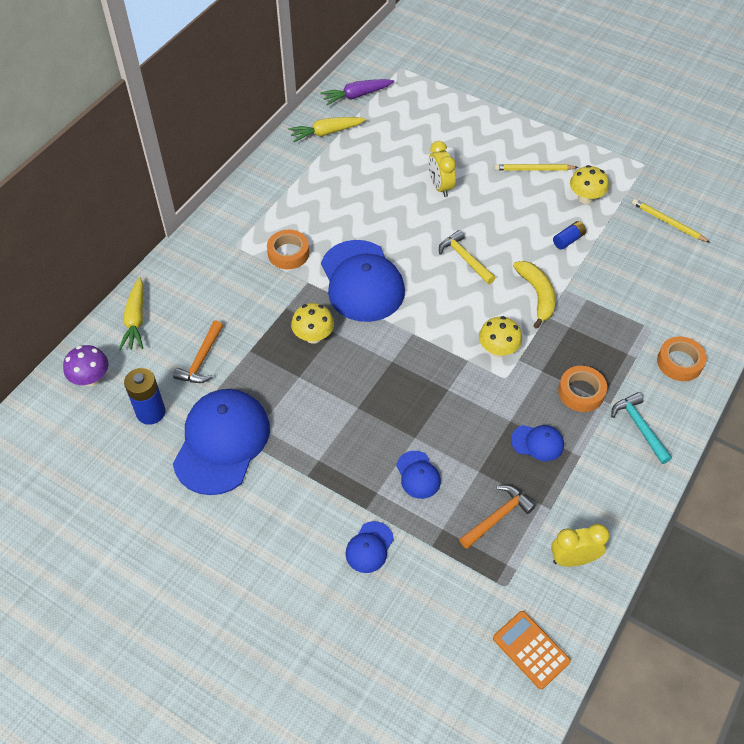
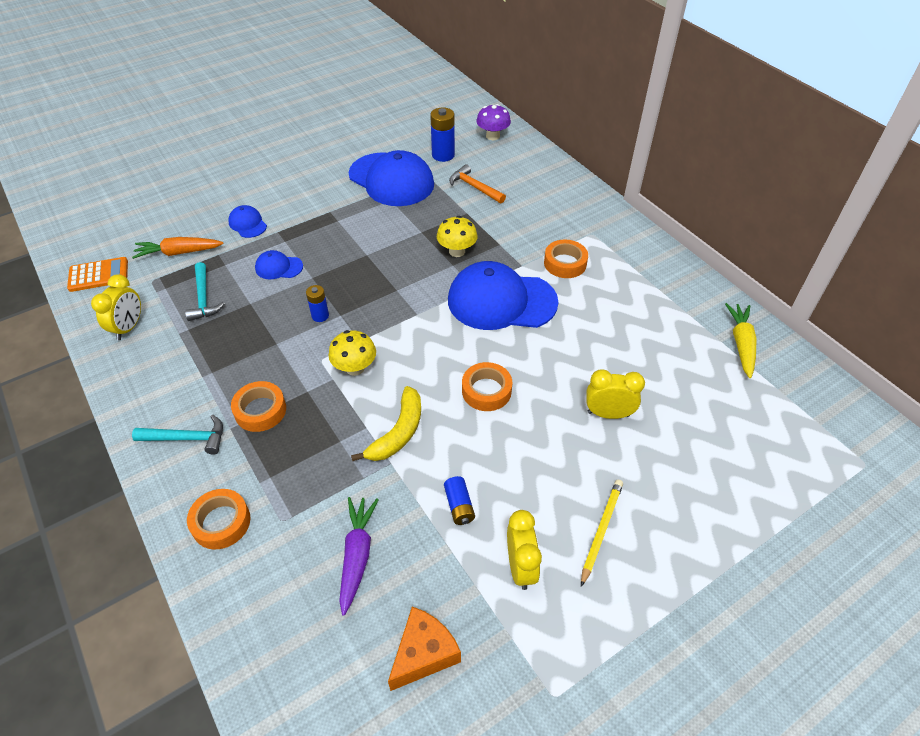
camera: 115 degrees right, 5 degrees down
(136, 320) = (536, 165): yellow carrot -> none
(356, 96) = (809, 394): purple carrot -> purple carrot (357, 555)
(451, 588) = (179, 253): none -> orange carrot
(458, 404) = (320, 316): none -> blue battery
(464, 258) = (486, 391): yellow hammer -> orange tape
(497, 517) = (203, 298): orange hammer -> turquoise hammer
(537, 295) = (398, 432): yellow banana -> yellow banana turned 75 degrees counterclockwise
(537, 443) = (240, 352): blue cap -> none
(585, 198) = (520, 567): yellow mushroom -> yellow clock
(668, 222) = (424, 653): yellow pencil -> orange cheese

